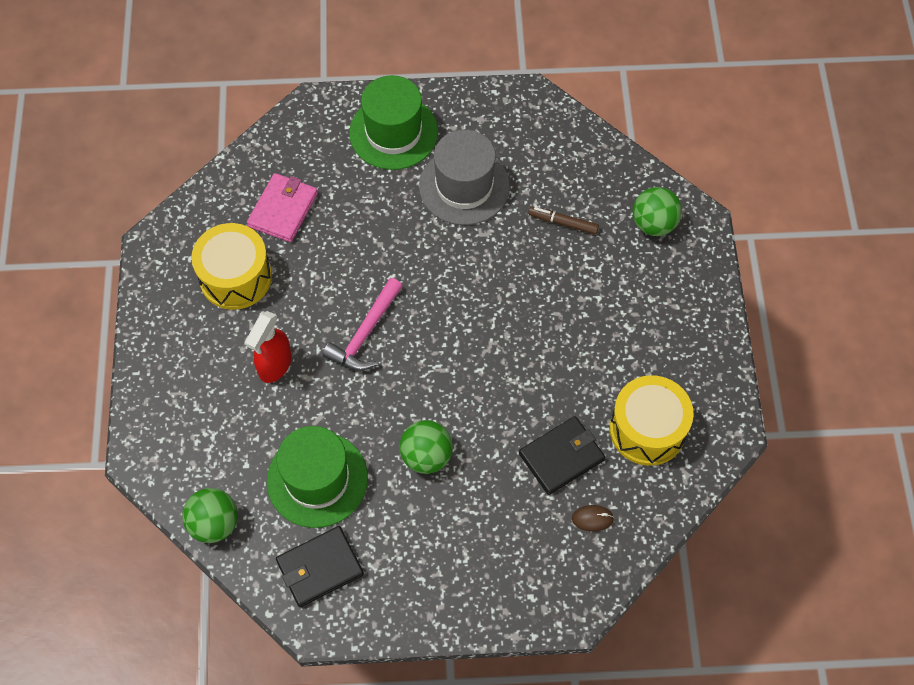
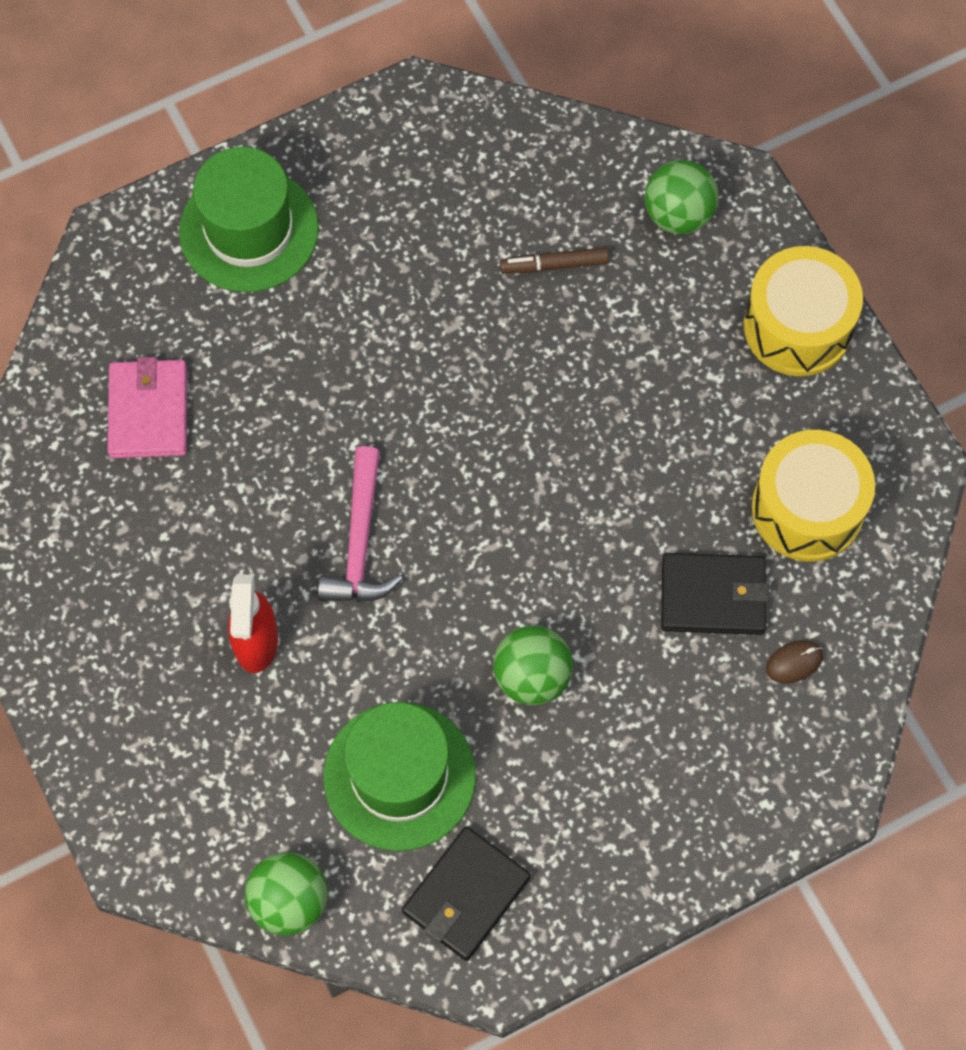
camera: 25 degrees left, 5 degrees up
(235, 277) = (132, 540): yellow drum -> yellow drum (797, 326)
(464, 186) = (390, 268): grey hat -> none
(561, 457) = (713, 596): black wallet -> black wallet turned 60 degrees clockwise

